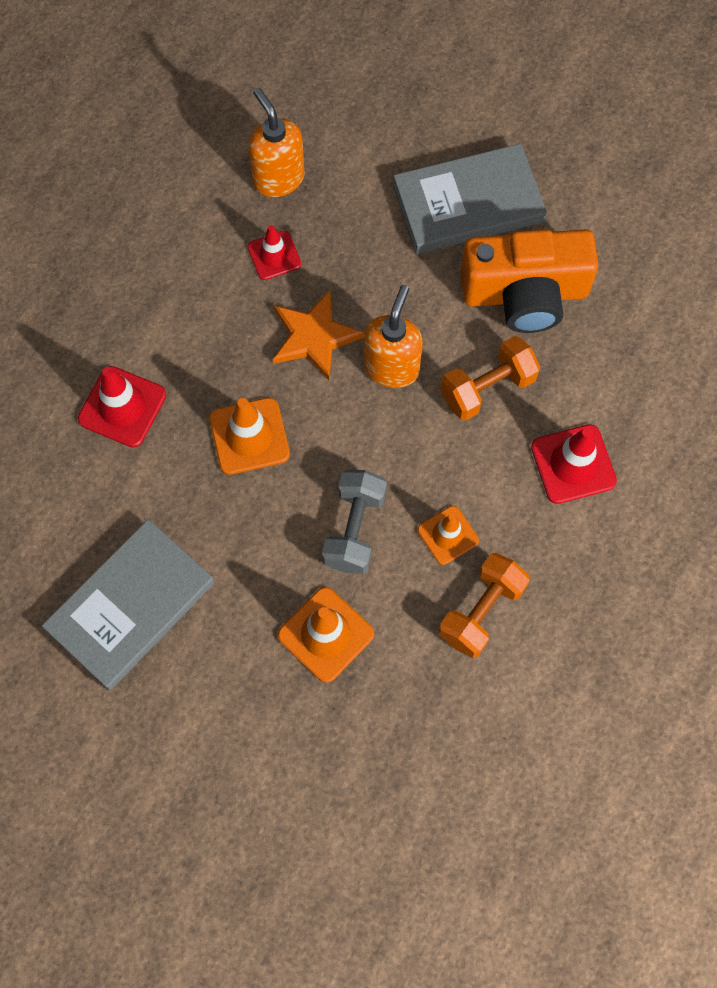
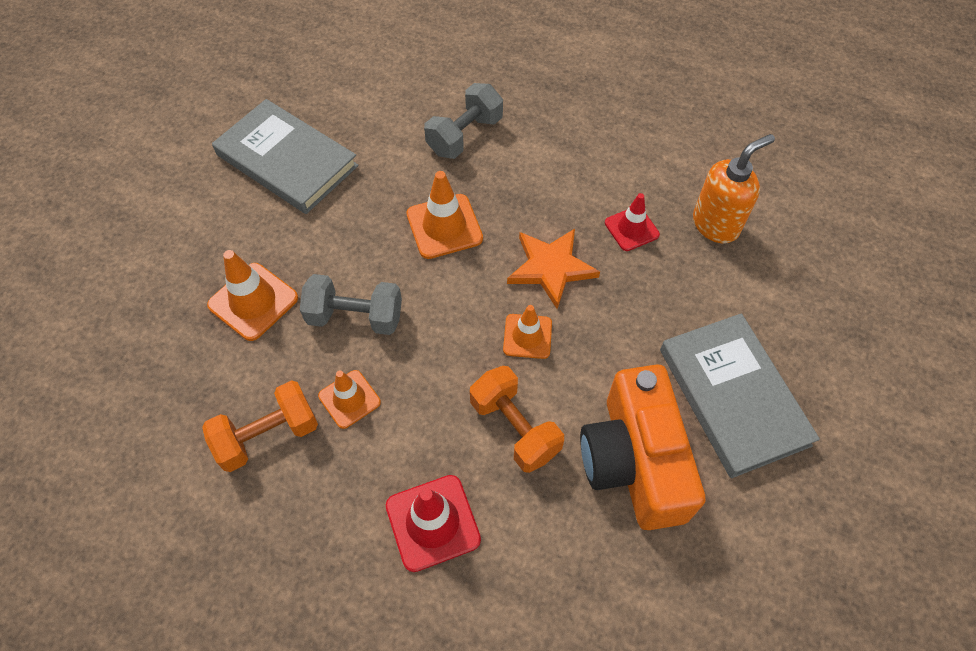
camera: 85 degrees right, 10 degrees down
(122, 407) = (465, 136): red traffic cone -> grey dumbbell
(392, 367) = (527, 336): orange soap dispenser -> orange traffic cone
(481, 611) = (268, 435): orange dumbbell -> orange dumbbell turned 60 degrees counterclockwise

